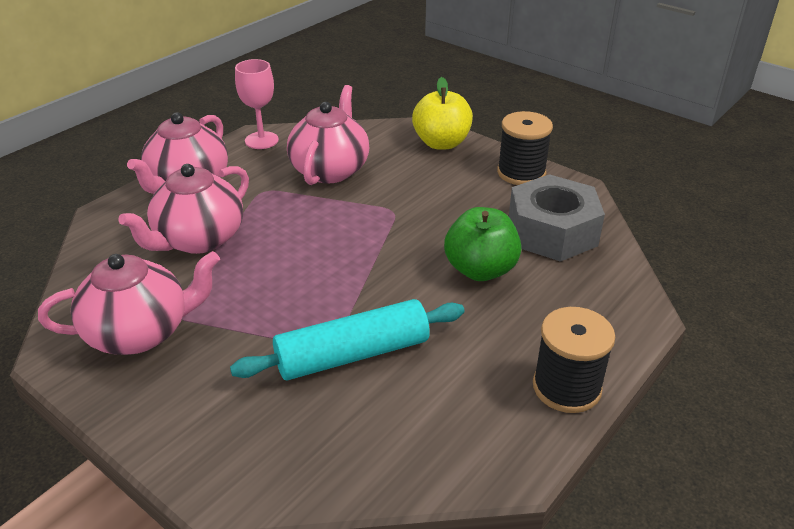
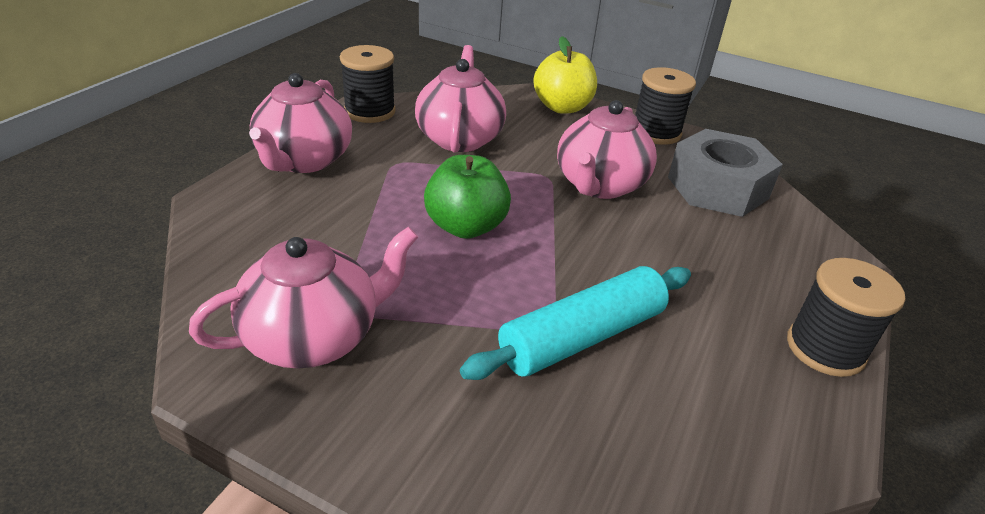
camera: 15 degrees left, 0 degrees up
(199, 239) = (342, 220): pink teapot -> pink teapot (599, 185)
(261, 140) = (369, 111): pink goblet -> black spool
(480, 270) = (669, 231): green apple -> green apple (466, 226)

